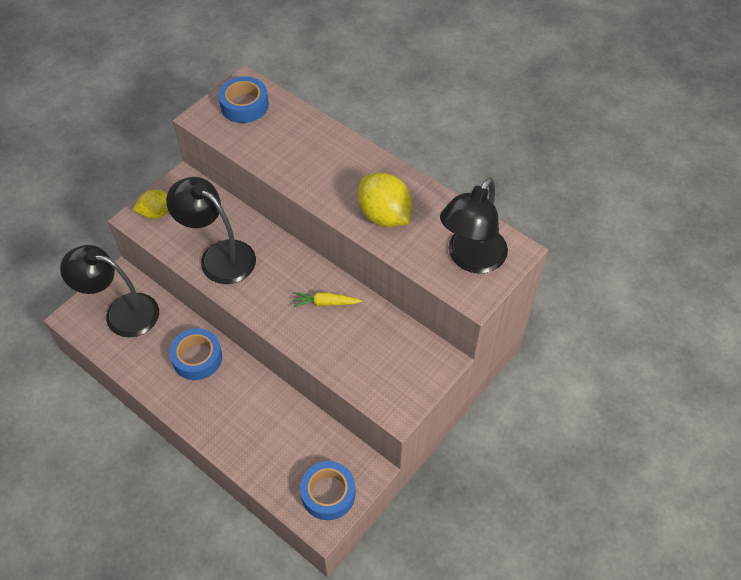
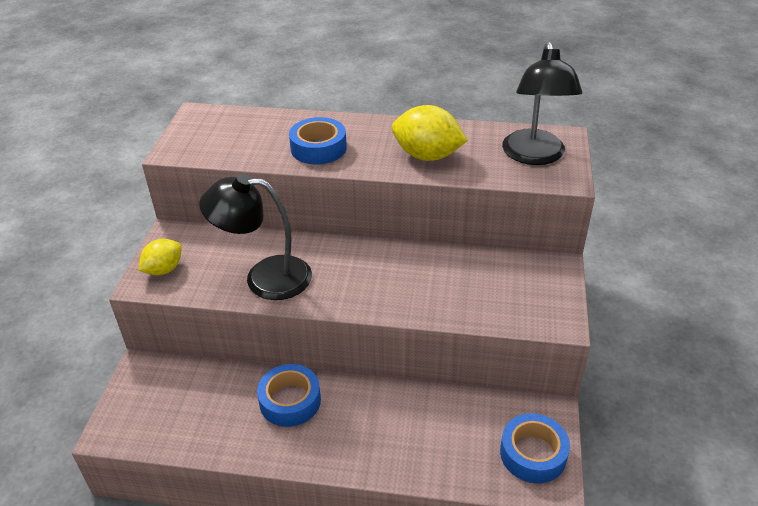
camera: 30 degrees left, 15 degrees down
(121, 312) = (168, 399): black lamp -> none
(244, 105) = (211, 128): blue tape -> blue tape (318, 148)
(325, 303) = (408, 269): yellow carrot -> none

